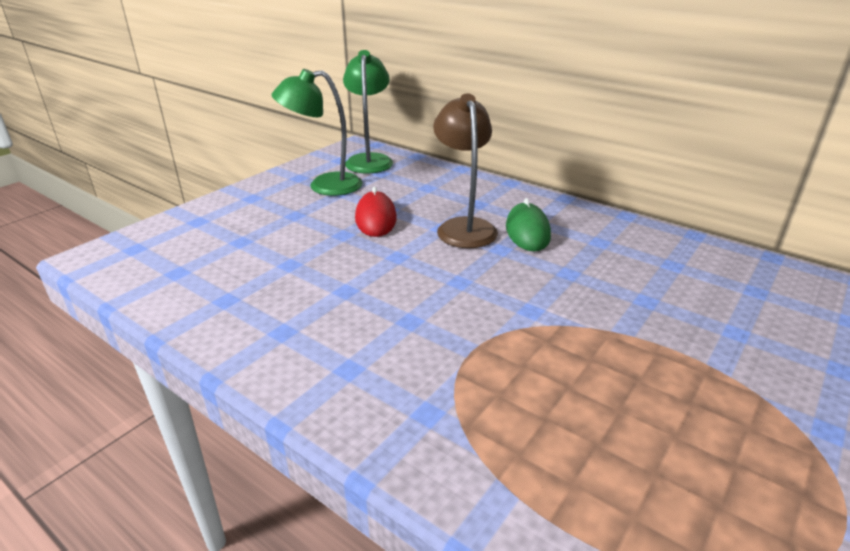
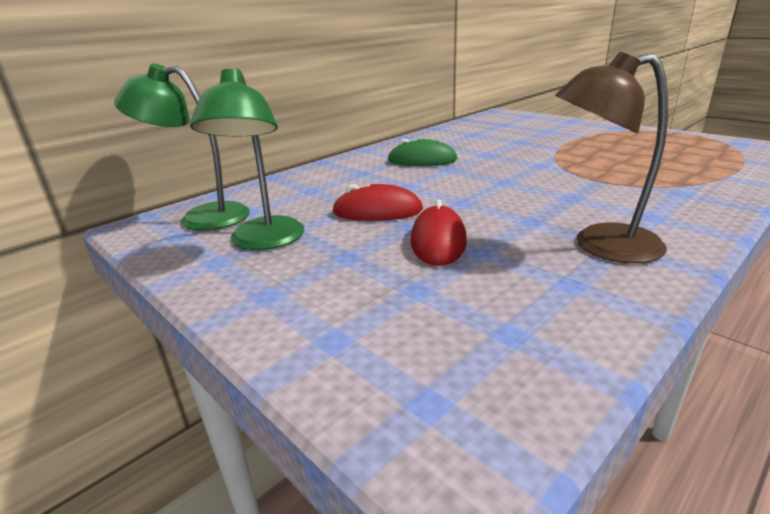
camera: 80 degrees left, 5 degrees down
(311, 246) = (438, 241): none -> red mouse
(464, 227) = (408, 178): brown lamp -> brown lamp (600, 245)

